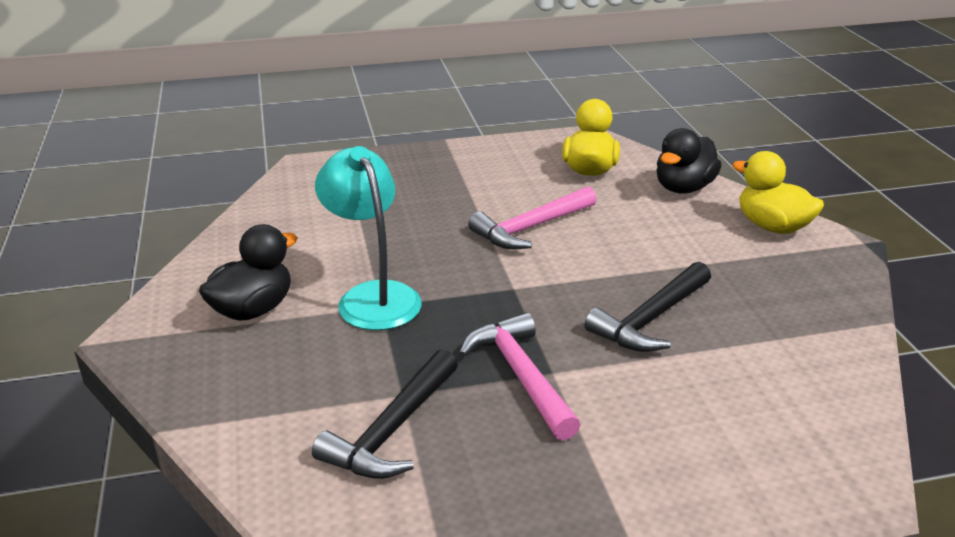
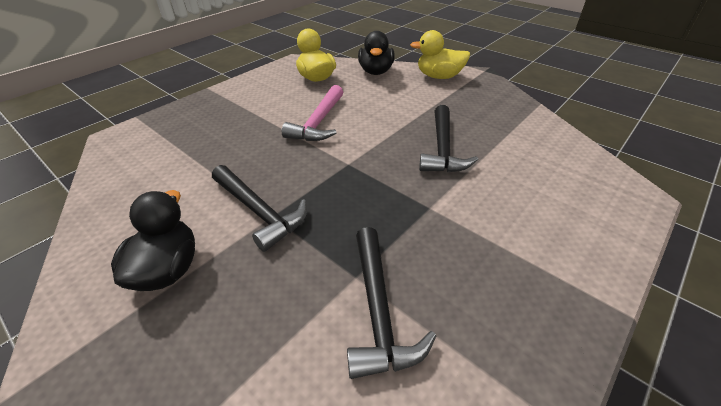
camera: 35 degrees left, 10 degrees up
(373, 296) = (259, 212): turquoise lamp -> black hammer
(520, 376) = (415, 220): pink hammer -> none

